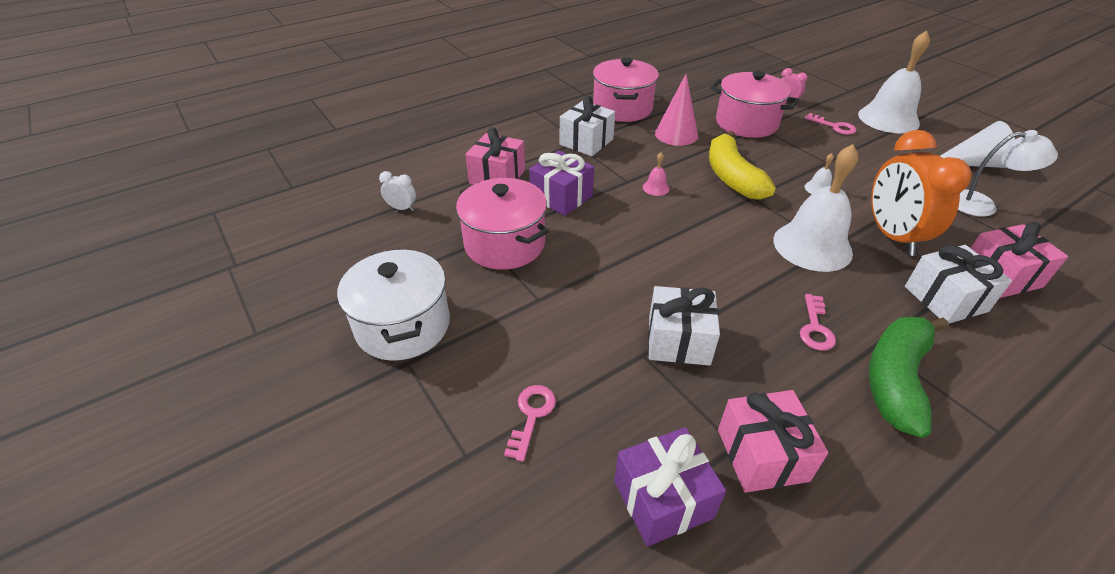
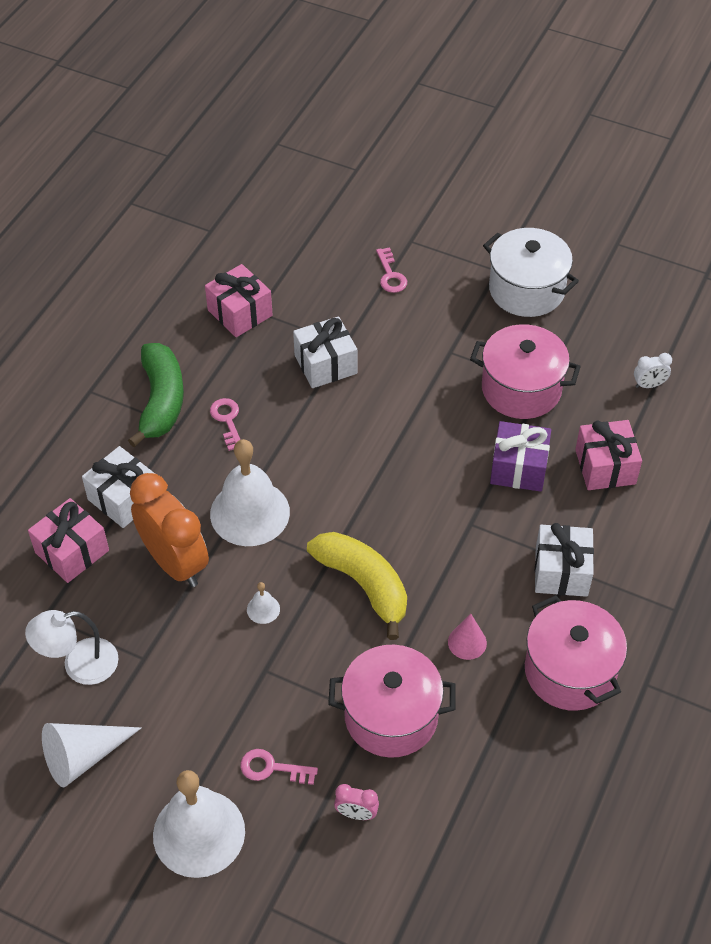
camera: 150 degrees right, 10 degrees up
(656, 187) = (435, 527): pink bell -> none
(663, 499) = (287, 267): purple gift -> none
(676, 134) = (467, 642): pink cone -> pink cone, size x0.63

